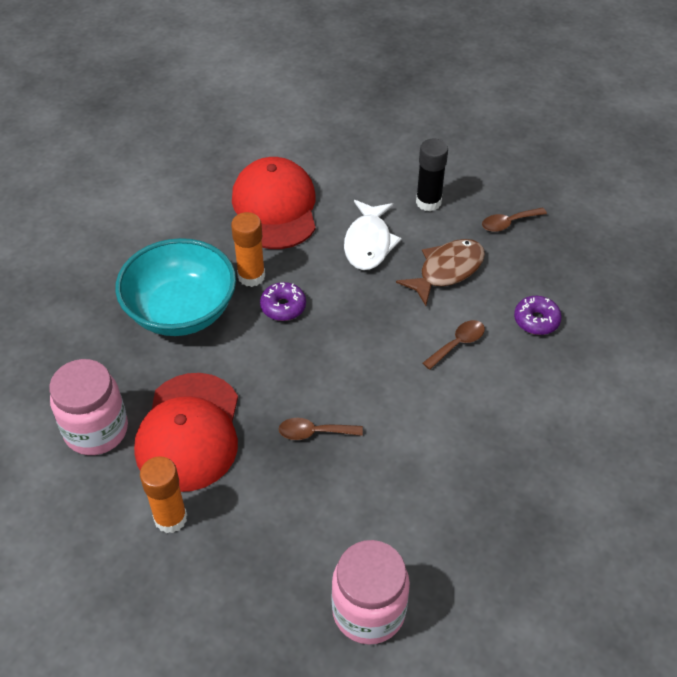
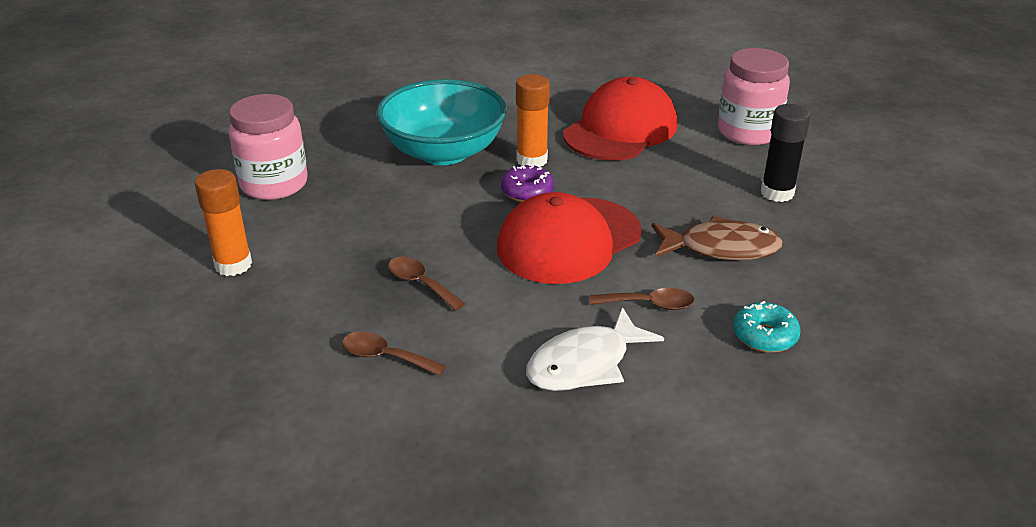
camera: 45 degrees right, 15 degrees down
(189, 432) = (331, 224): red cap -> red cap (569, 241)
(368, 243) = (671, 191): white fish -> white fish (585, 364)
(368, 611) = (264, 433): pink jar -> pink jar (748, 132)
(508, 223) = (846, 249): brown spoon -> brown spoon (385, 357)
(536, 320) = (764, 336): purple donut -> turquoise donut

